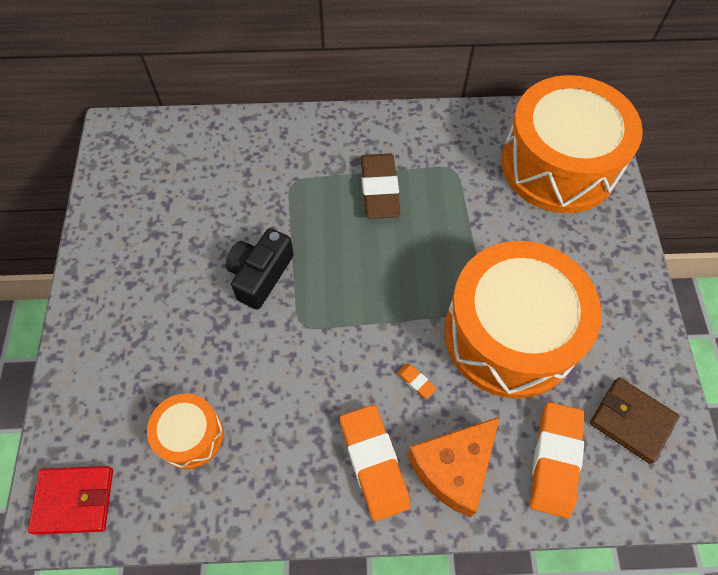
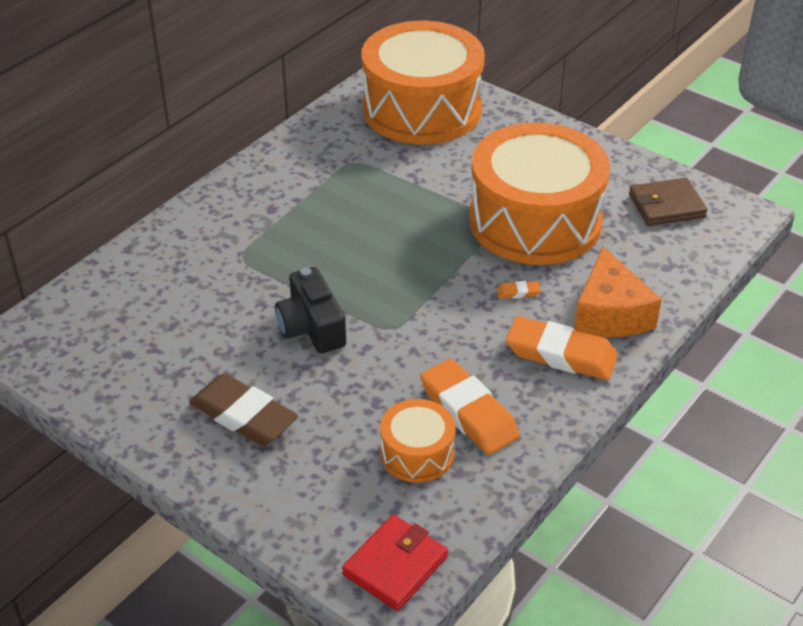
camera: 50 degrees left, 20 degrees down
(379, 189) = (318, 211): brown eraser -> brown eraser (244, 415)
(555, 460) = (657, 259): orange eraser -> orange eraser (468, 412)

